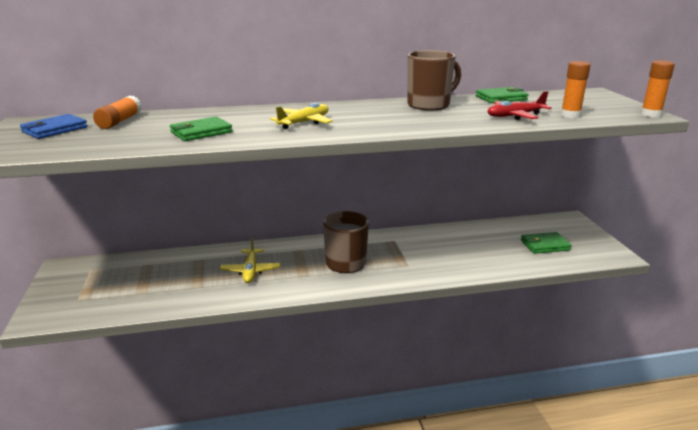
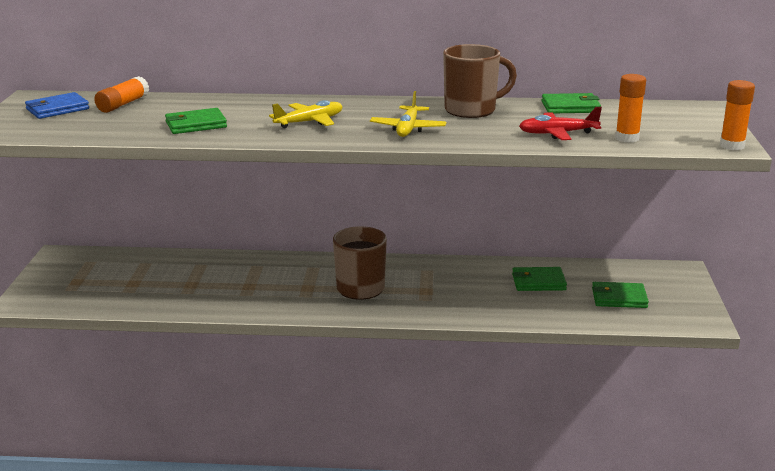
camera: 15 degrees right, 0 degrees up
(250, 271) = (251, 283): yellow plane -> yellow plane (408, 129)
(479, 240) = (538, 282): none -> green wallet

